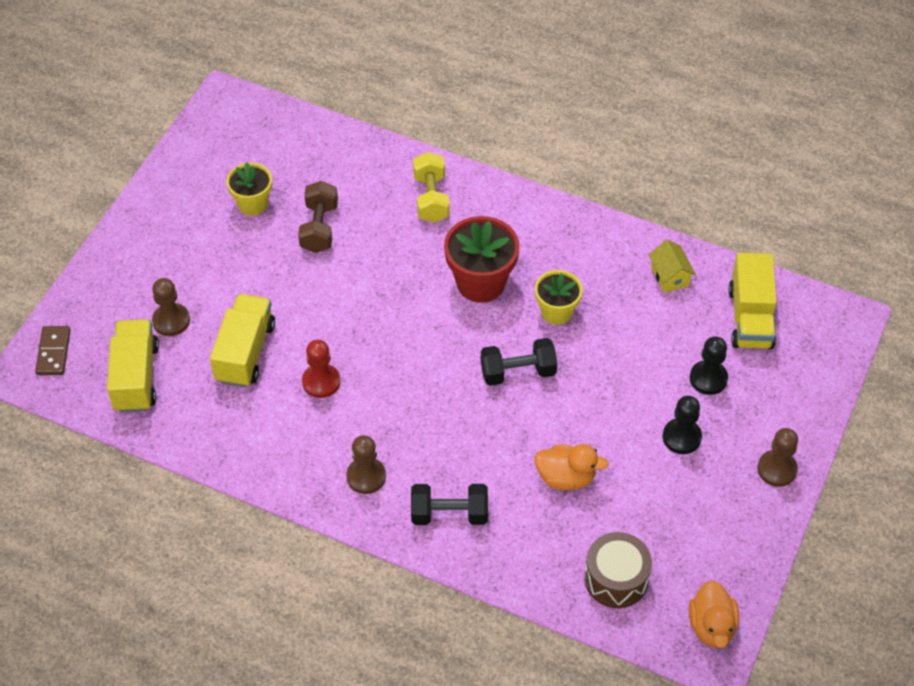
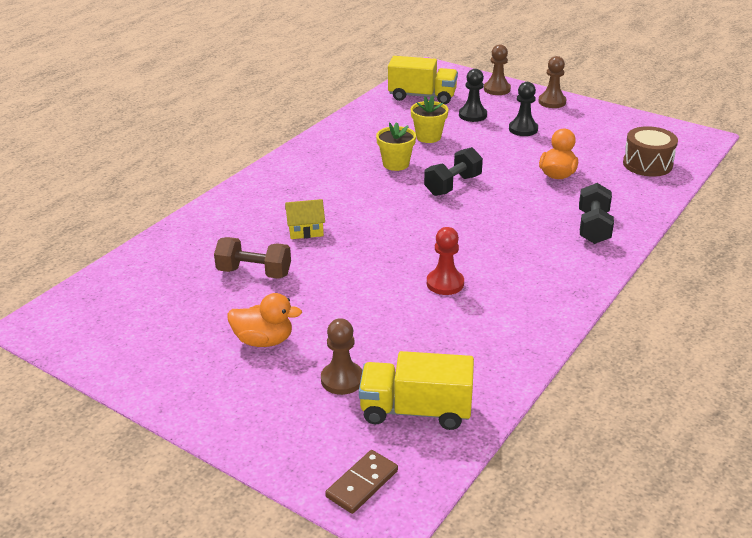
camera: 80 degrees left, 20 degrees down
(53, 352) = (362, 484): brown domino -> brown domino turned 60 degrees counterclockwise
(245, 352) = (399, 328): yellow truck -> none
(252, 204) = (201, 313): yellow flower pot -> yellow flower pot (428, 137)
(366, 476) = (555, 266): brown pawn -> brown pawn (497, 89)
(431, 198) = (248, 209): yellow dumbbell -> none
(481, 282) = (354, 194): red flower pot -> none
(518, 372) = (453, 185): black dumbbell -> black dumbbell turned 45 degrees clockwise
(670, 276) = (375, 119): yellow house -> yellow house (306, 230)
(711, 626) = (681, 135): orange duck -> orange duck (264, 340)

